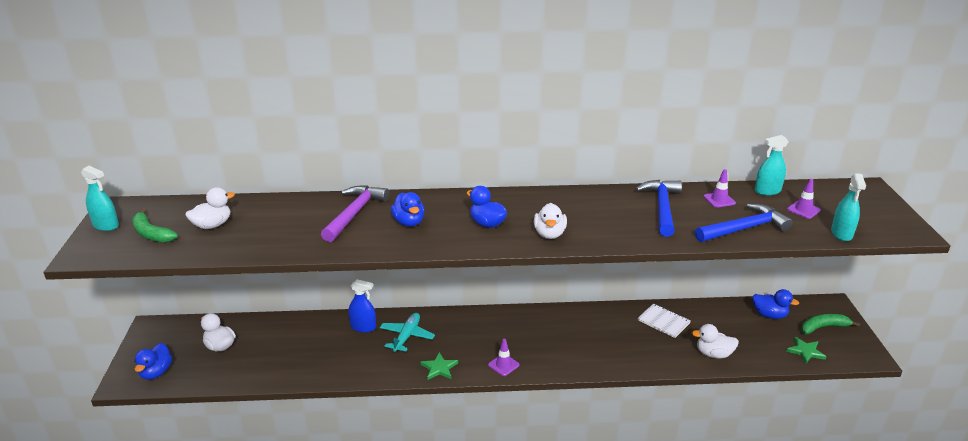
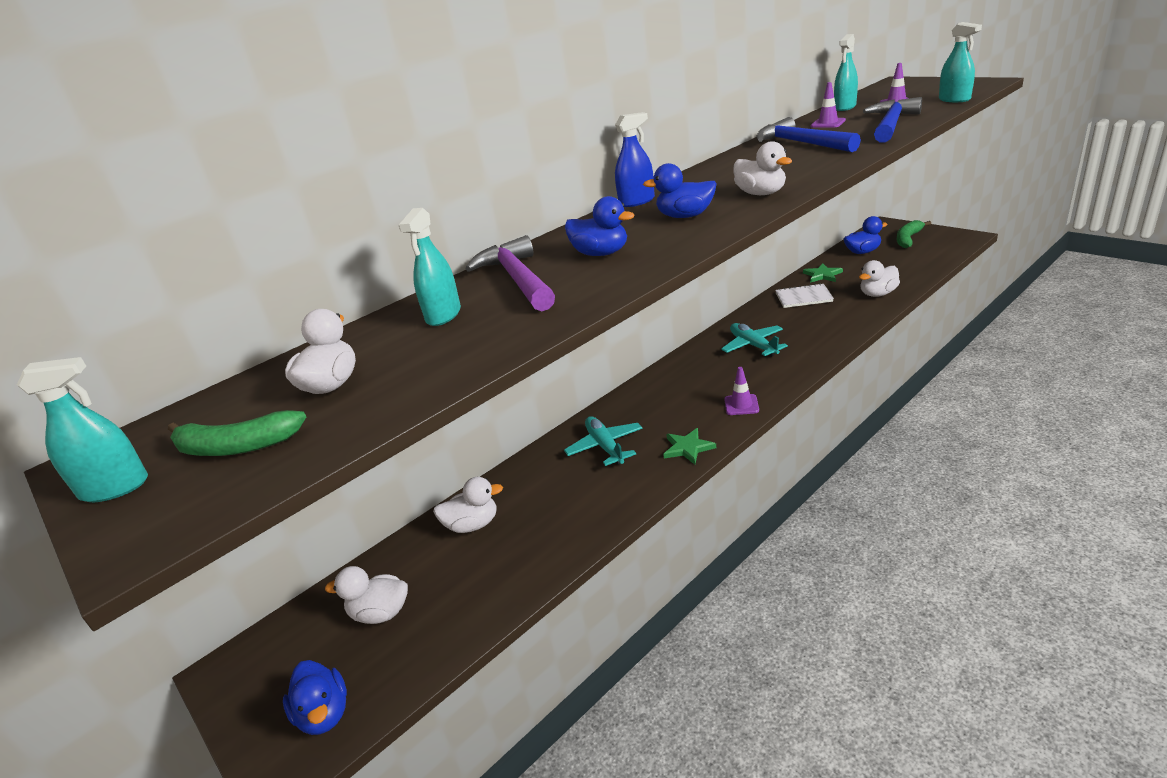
camera: 35 degrees left, 0 degrees up
(298, 215) = (443, 315): none -> turquoise spray bottle
(300, 332) = (472, 525): none -> white duck
(363, 327) = (541, 470): blue spray bottle -> blue spray bottle (636, 201)
(574, 333) = (753, 345): none -> turquoise plane
(805, 351) = (927, 257): green star -> green star (822, 275)

